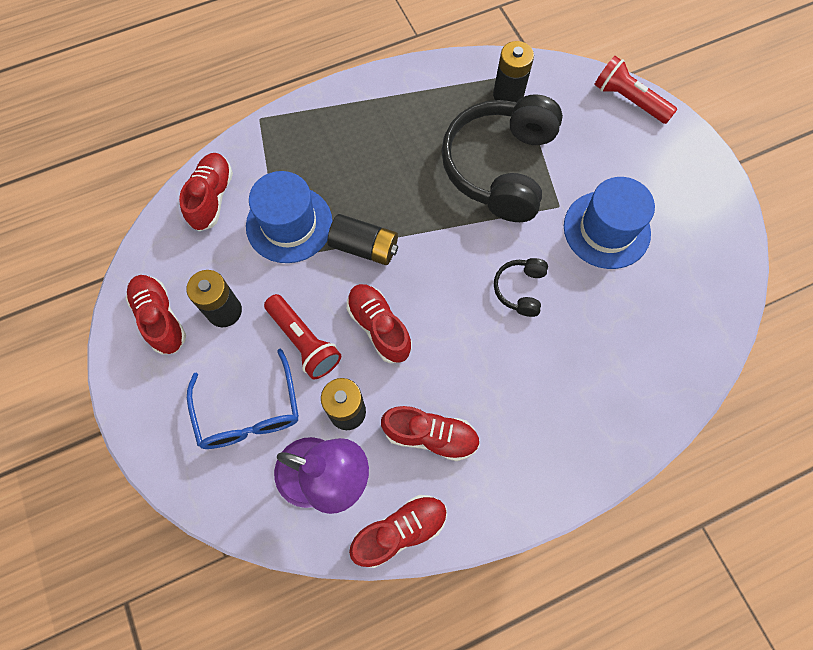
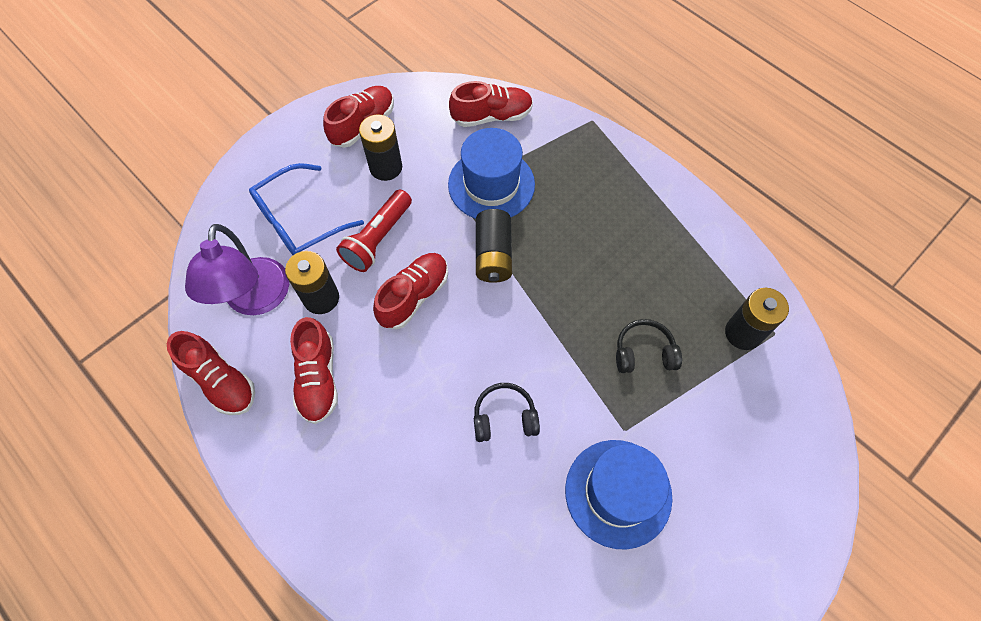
camera: 70 degrees right, 5 degrees down
(500, 167) = (644, 352): black headphones -> black headphones, size x0.44
(628, 100) = (812, 473): red flashlight -> none

